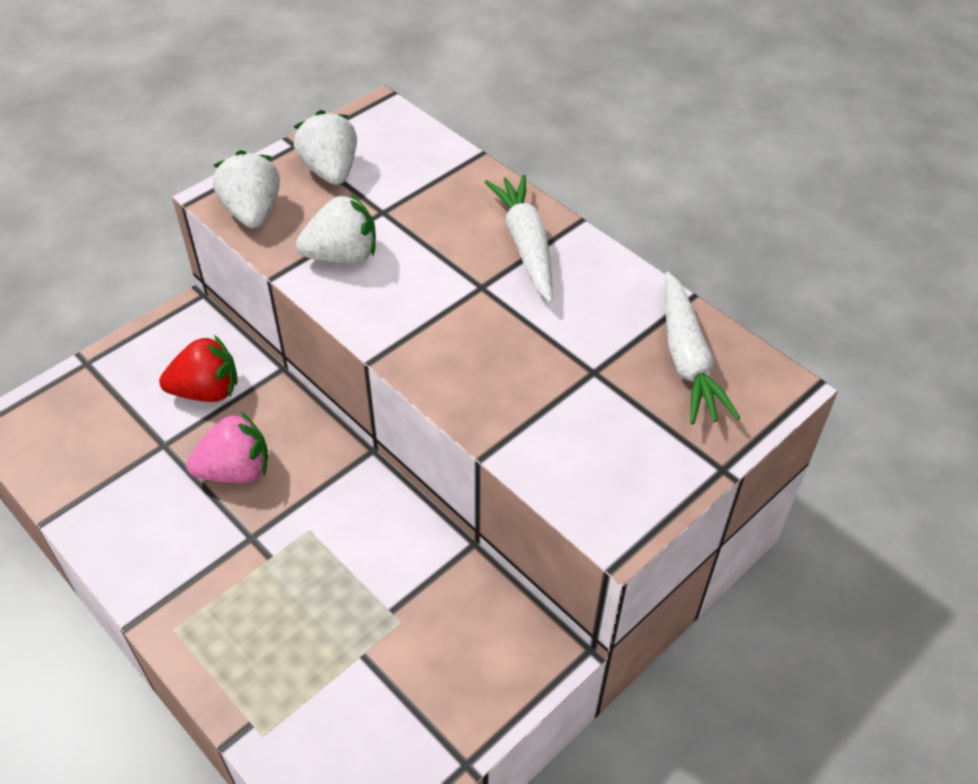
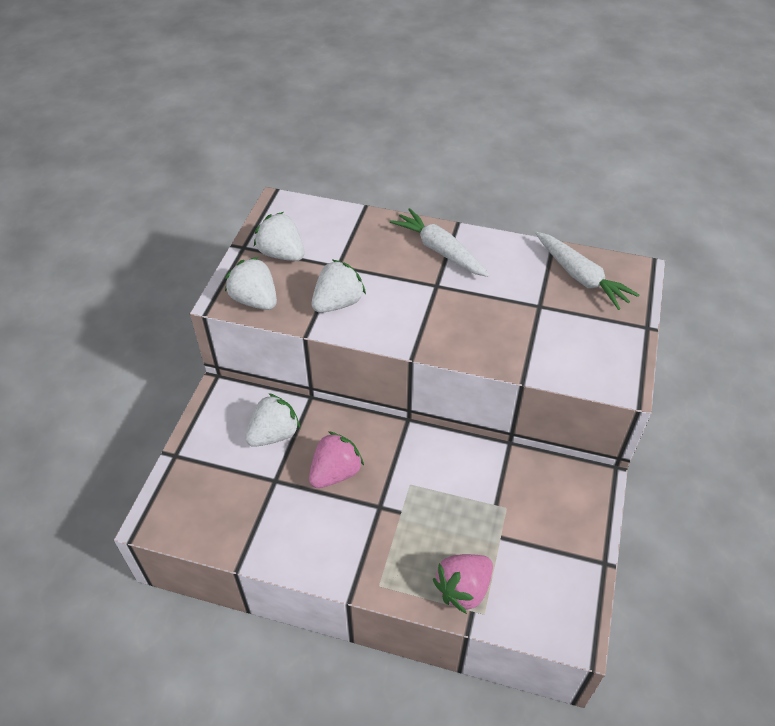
camera: 30 degrees left, 0 degrees up
(206, 391) = (274, 434): red strawberry -> white strawberry
(263, 691) = (463, 589): none -> pink strawberry

